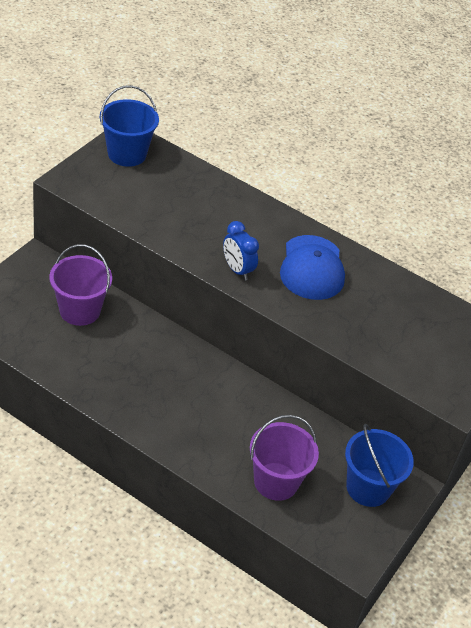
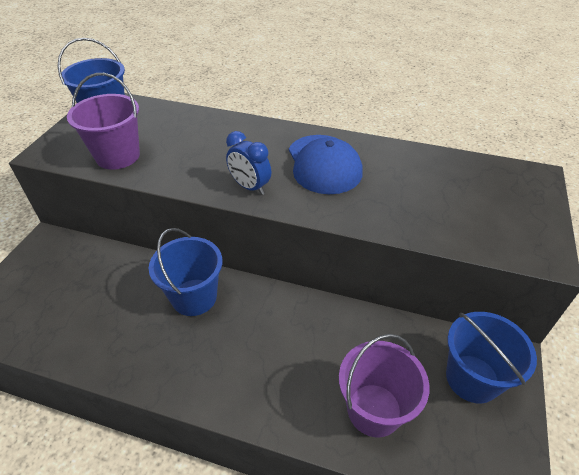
camera: 10 degrees left, 0 degrees up
(80, 310) = (99, 280): purple bucket -> purple bucket (118, 156)
(159, 351) = (194, 297): none -> blue bucket

